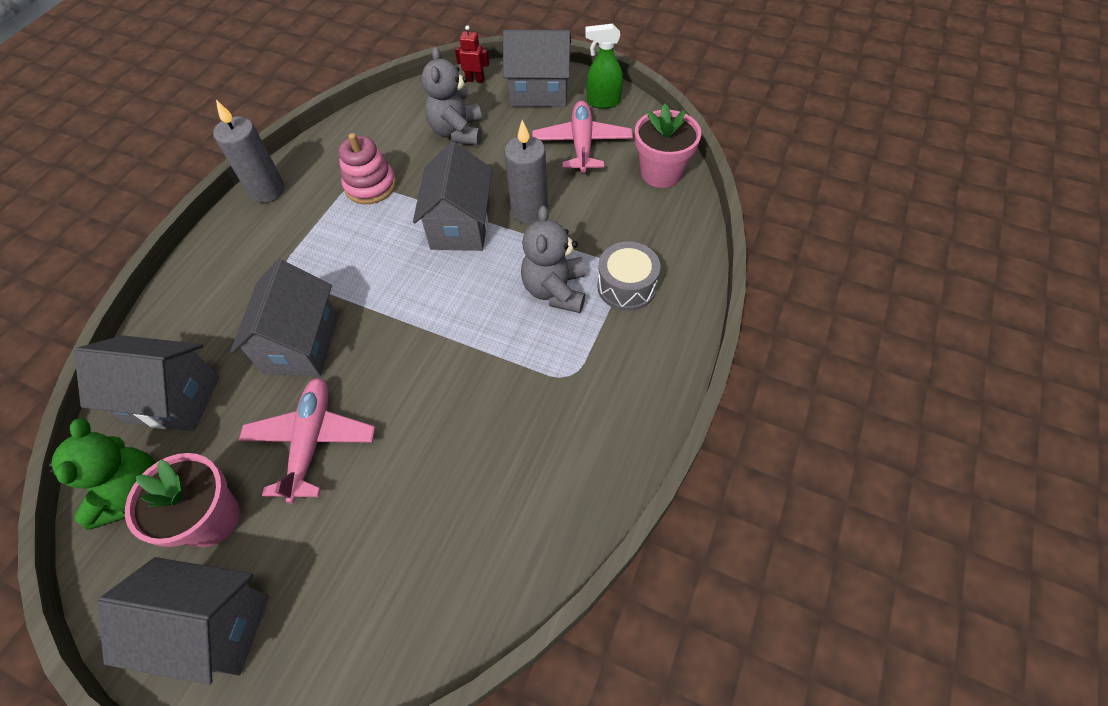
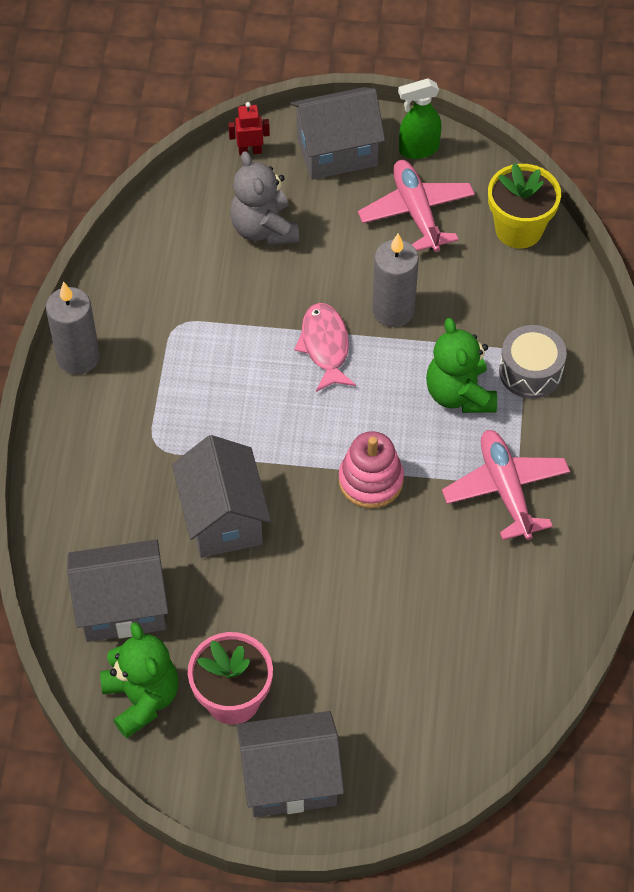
camera: 20 degrees left, 0 degrees up
(311, 441) = (289, 607): pink plane -> pink plane (505, 490)
(370, 186) = (197, 322): pink stacking toy -> pink stacking toy (371, 480)
(460, 226) = (325, 346): grey house -> pink fish
(555, 290) = (459, 394): grey teddy bear -> green teddy bear
(661, 173) = (518, 229): pink flower pot -> yellow flower pot

